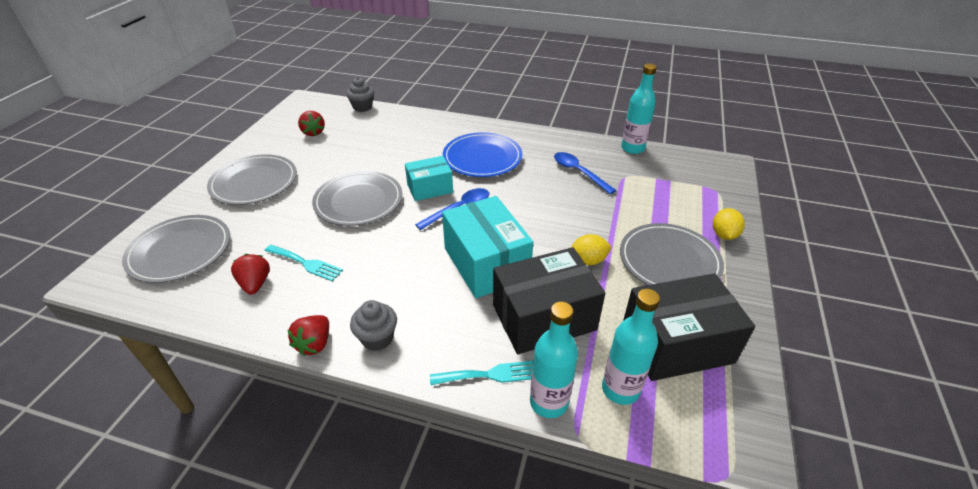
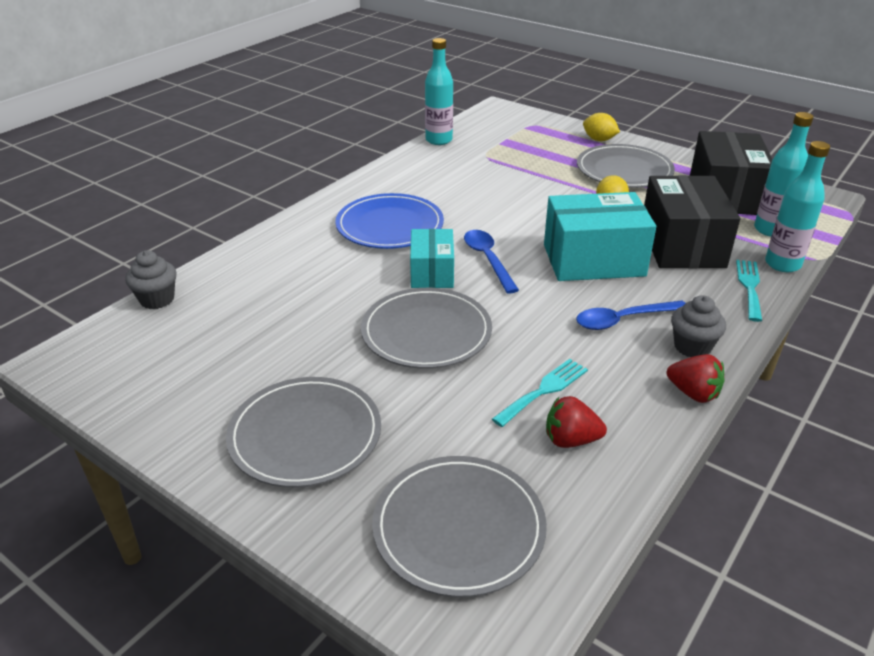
camera: 70 degrees left, 5 degrees down
(313, 132) = (193, 358): red strawberry -> none
(579, 172) = (462, 177): blue spoon -> blue spoon (623, 320)

